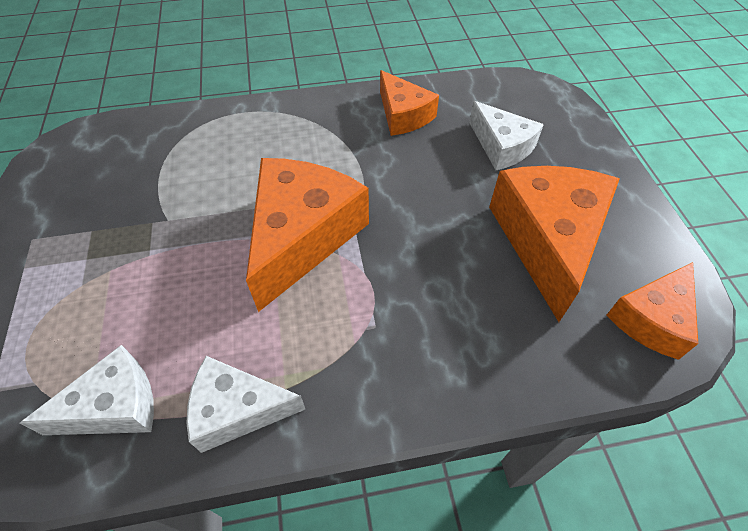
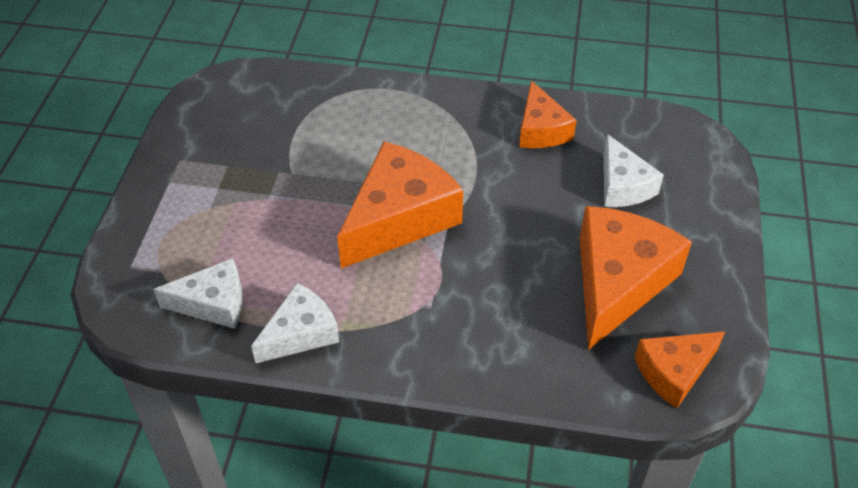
camera: 20 degrees right, 5 degrees down
(237, 409) = (301, 333): white cheese -> white cheese turned 120 degrees clockwise

